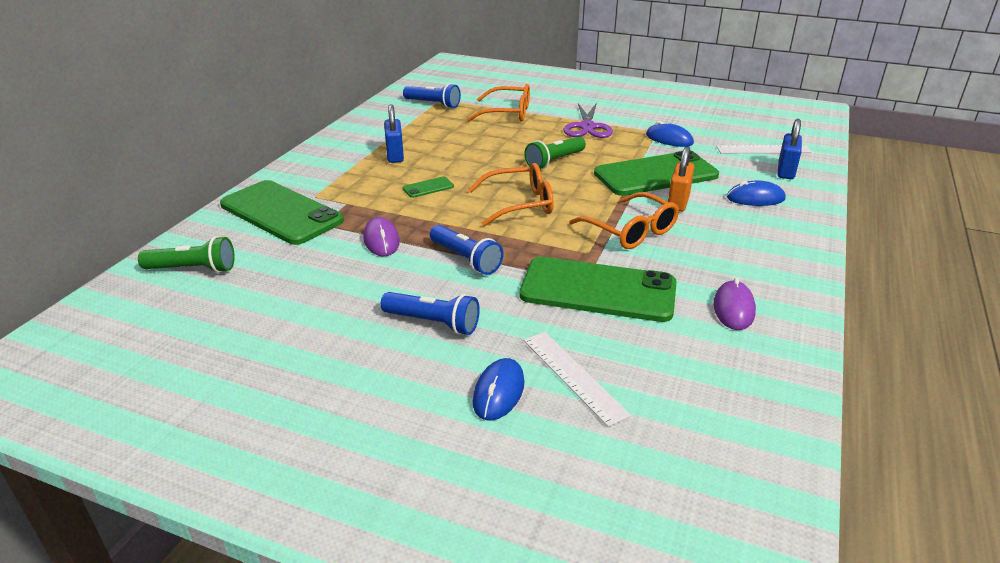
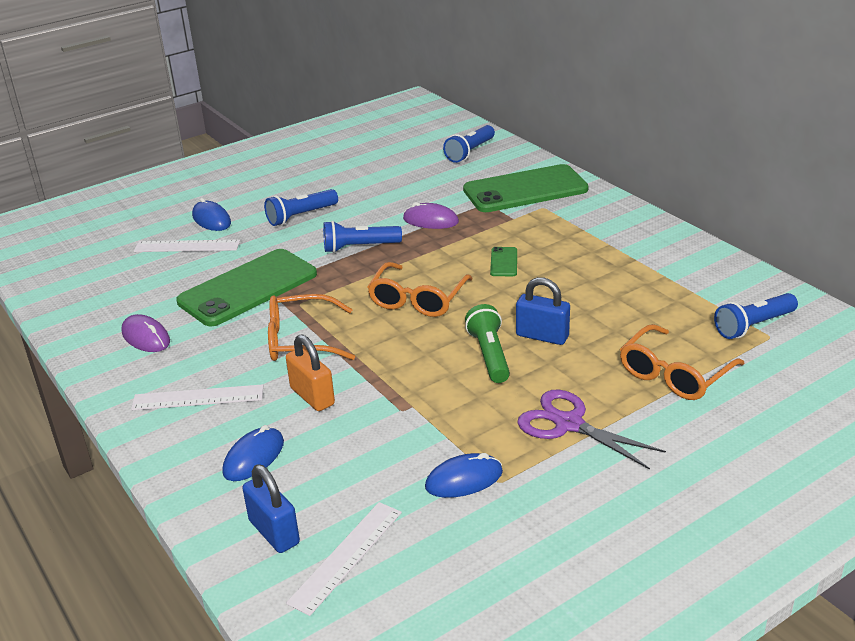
camera: 125 degrees right, 0 degrees up
(193, 269) = (470, 152): green flashlight -> blue flashlight
(395, 155) = (601, 262): blue padlock -> blue padlock (542, 336)
(655, 174) = (383, 413): green phone -> none
(748, 243) = (198, 398): none -> white ruler

